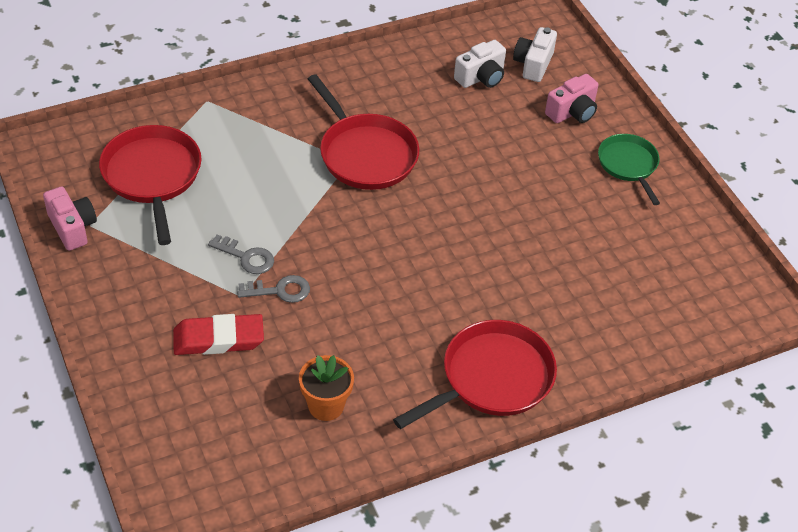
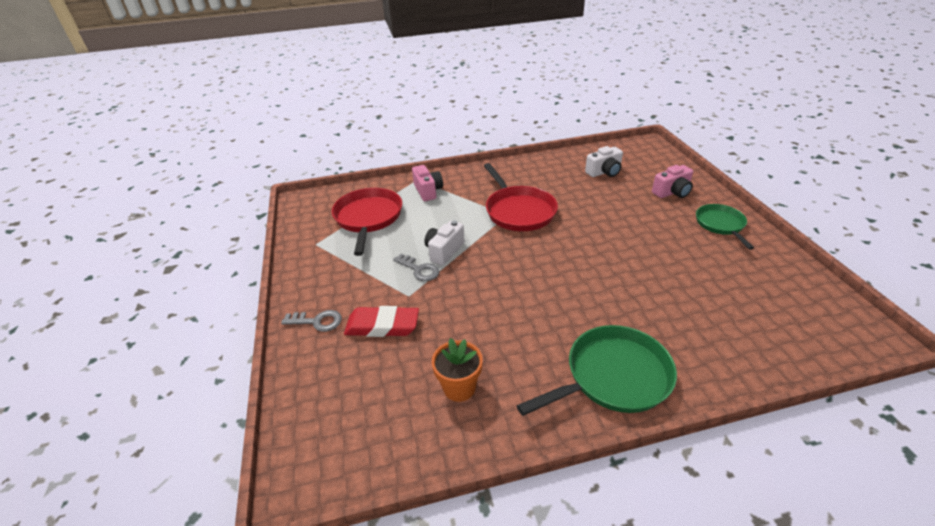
camera: 15 degrees right, 10 degrees down
(72, 227) = (303, 245): pink camera -> pink camera (428, 191)
(280, 290) = (439, 294): grey key -> grey key (317, 321)
(492, 378) = (613, 376): red pan -> green pan
(533, 64) = (641, 166): white camera -> white camera (444, 251)

